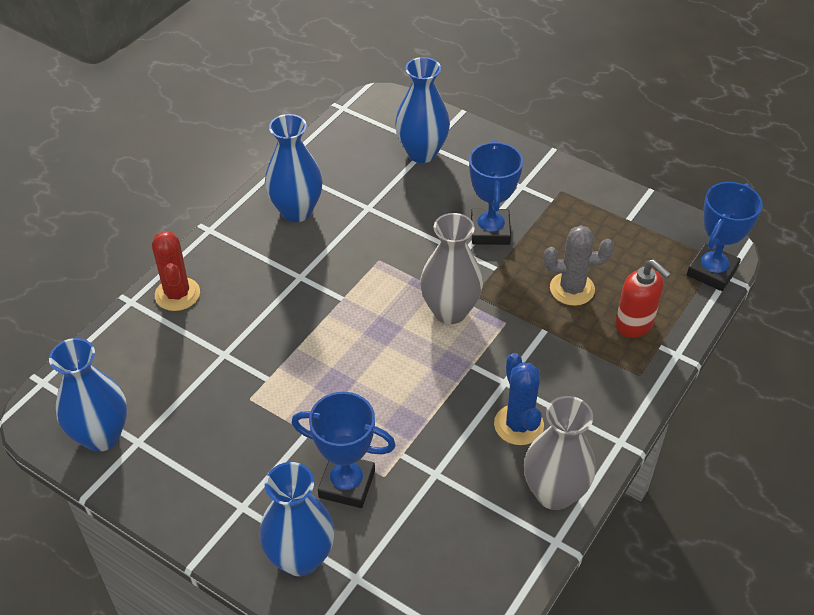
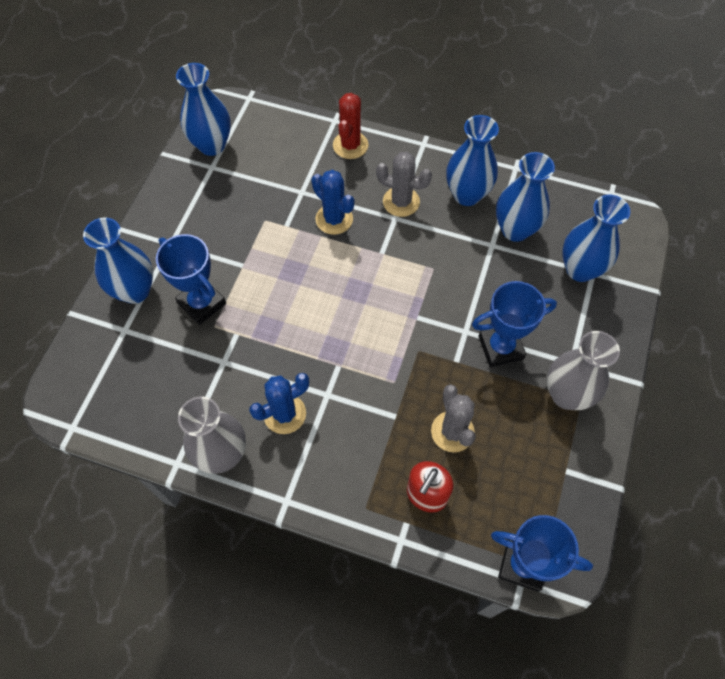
camera: 75 degrees right, 15 degrees up
(177, 294) = (350, 145): red cactus -> red cactus turned 45 degrees counterclockwise
(278, 331) = (334, 219): none -> blue cactus
(281, 266) = (401, 202): none -> grey cactus
(347, 484) = (202, 303): blue trophy -> blue trophy turned 45 degrees counterclockwise
(357, 185) = (515, 229): none -> blue vase
(450, 311) = (393, 335): grey vase -> grey vase (566, 395)

